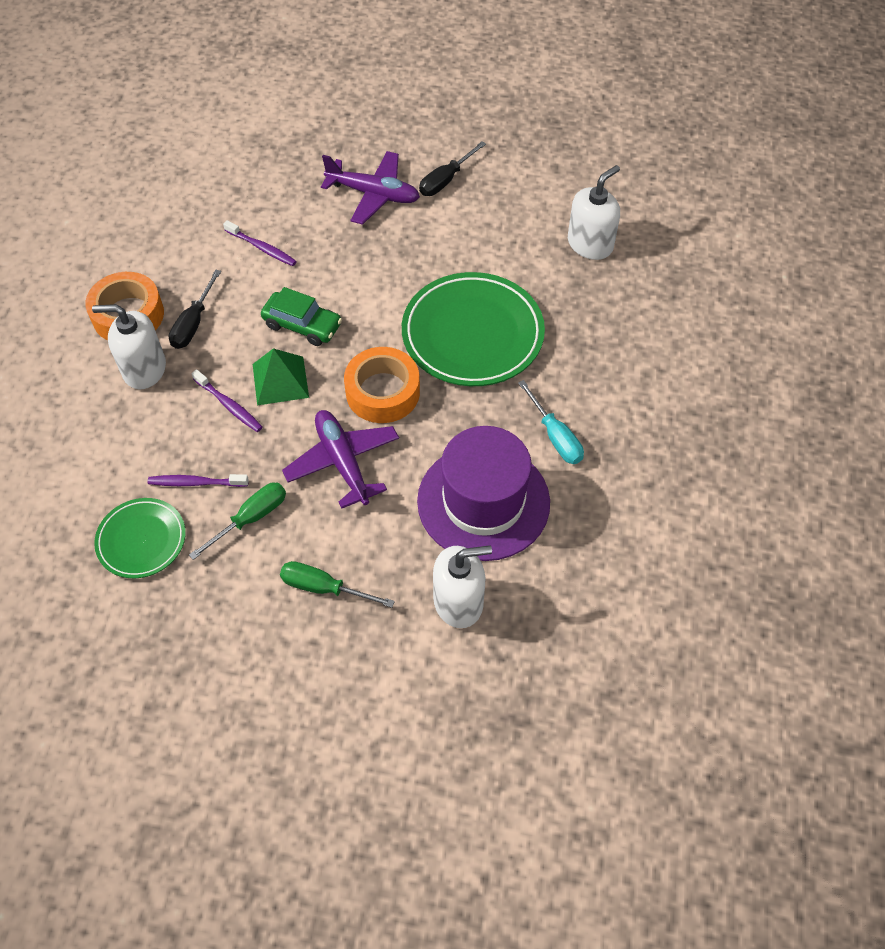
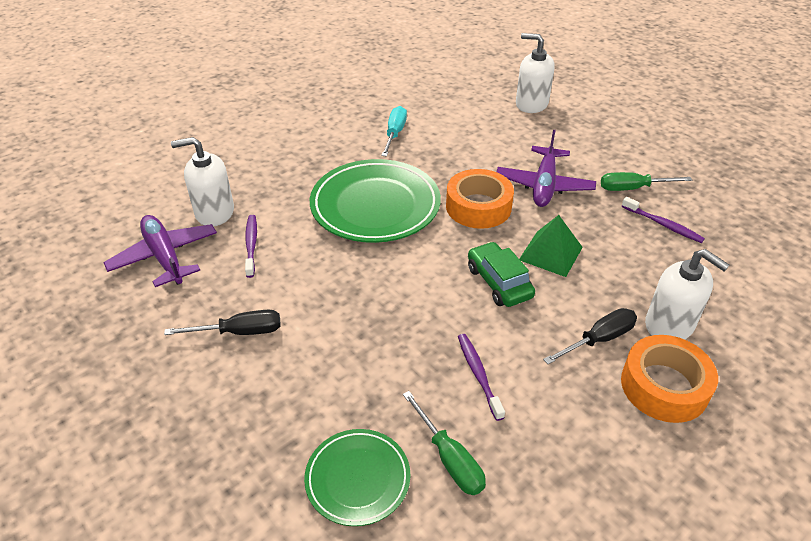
camera: 140 degrees left, 15 degrees down
(141, 540) = (722, 213): green plate -> green plate (357, 479)
(229, 405) = (606, 258): purple toothbrush -> purple toothbrush (251, 245)
(324, 588) = (606, 140): green screwdriver -> green screwdriver (449, 458)
(373, 194) = (318, 362): purple plane -> purple plane (165, 257)
(483, 502) = (473, 129): purple hat -> none

